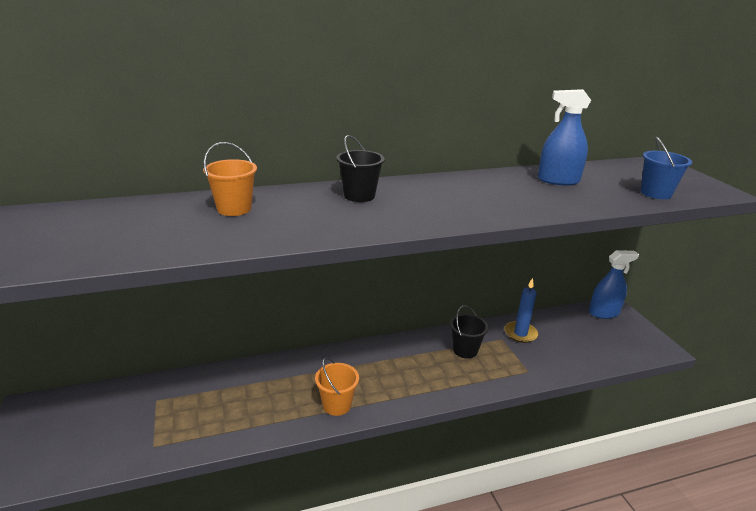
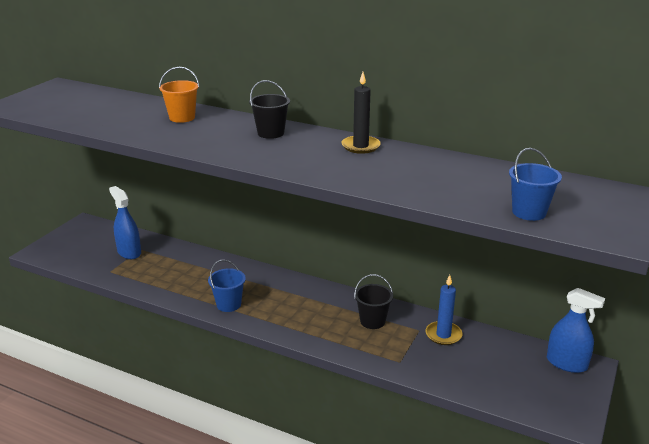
camera: 45 degrees right, 0 degrees up
(337, 405) = (228, 304): orange bucket -> blue bucket
(455, 183) = (360, 146): none -> black candle
(558, 180) = (458, 172): blue spray bottle -> blue spray bottle (129, 252)

